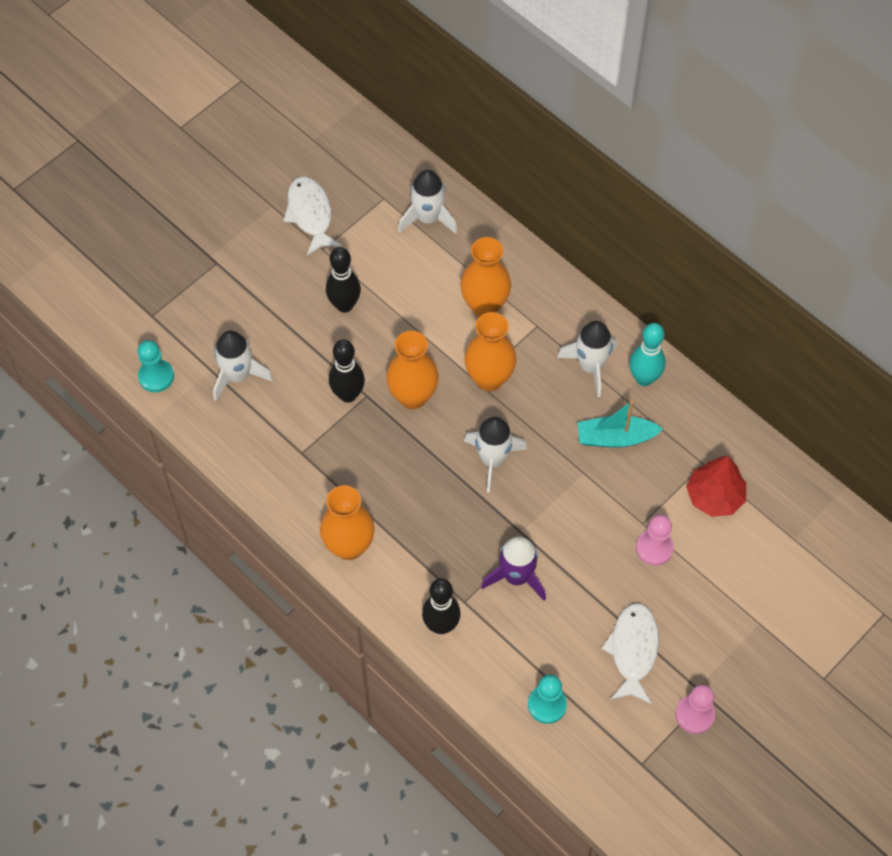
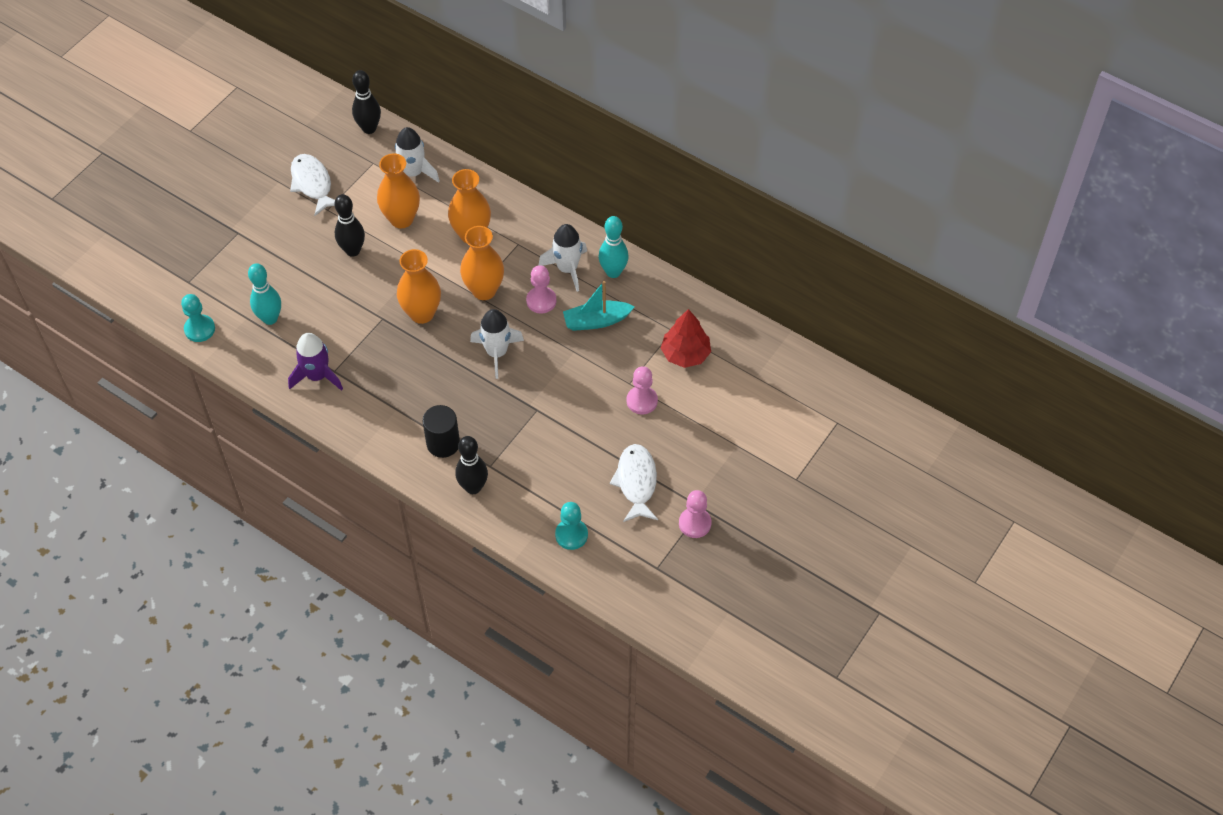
camera: 10 degrees left, 5 degrees down
(238, 375) = (270, 318): white rocket -> turquoise bowling pin
(348, 395) = (366, 320): black bowling pin -> black bowling pin (369, 128)
(349, 546) = (386, 437): orange vase -> orange vase (401, 219)
(414, 564) = (443, 443): none -> black cylinder
(516, 577) = (530, 440): purple rocket -> purple rocket (317, 376)
(554, 402) = (541, 301): none -> pink pawn

